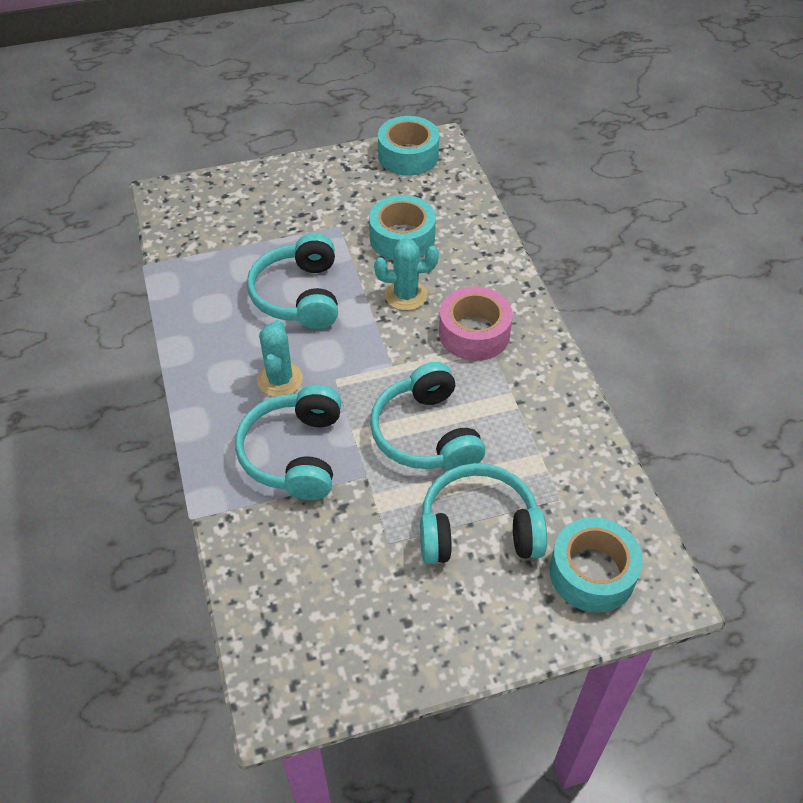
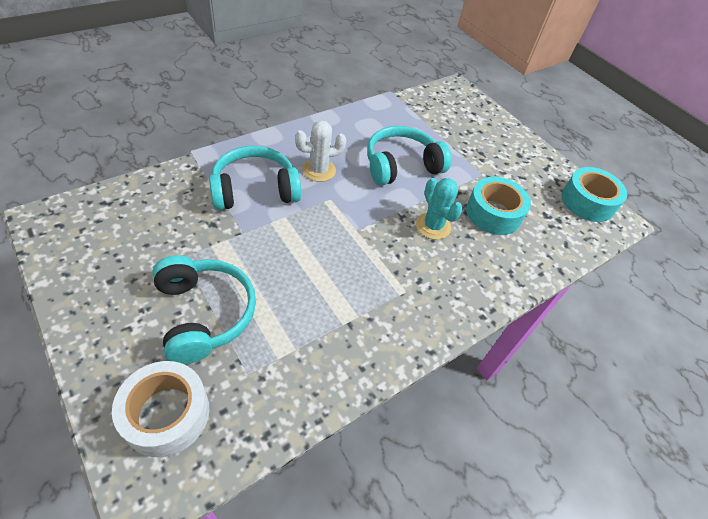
camera: 65 degrees right, 0 degrees up
(280, 379) = (319, 170): turquoise cactus -> white cactus
(426, 434) = (294, 262): turquoise headphones -> none
(474, 333) = (414, 278): pink tape -> none
(592, 573) = (166, 414): turquoise tape -> white tape

